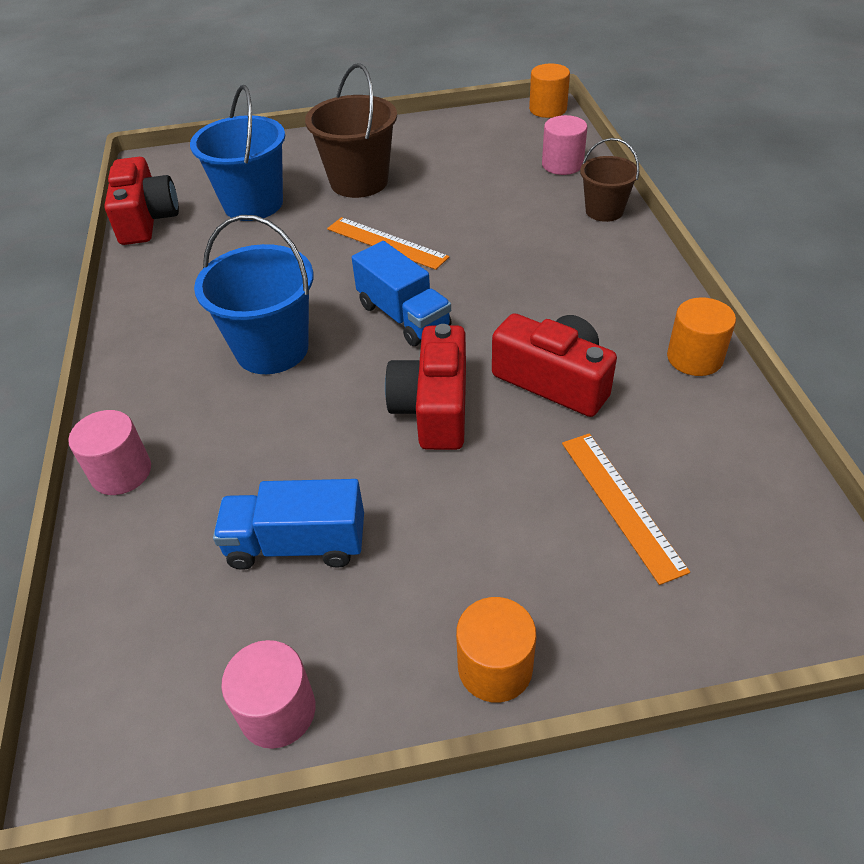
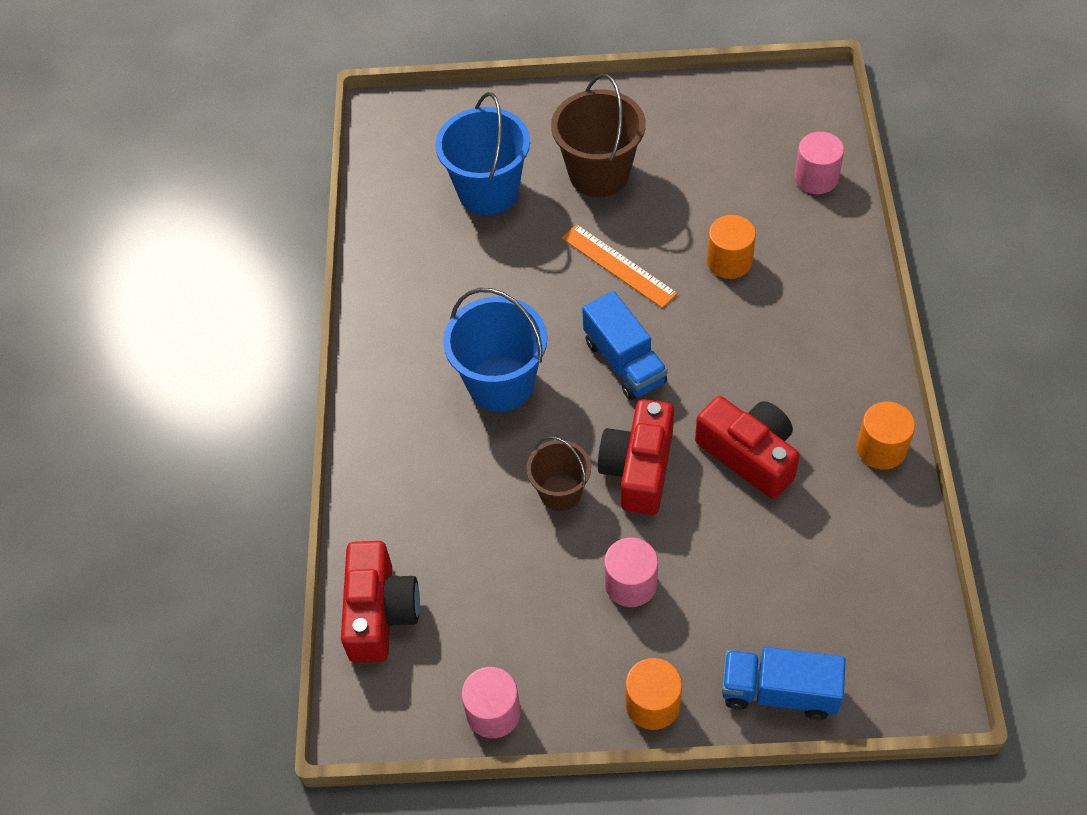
camera: 10 degrees right, 10 degrees up
(121, 472) = (372, 496): pink cylinder -> pink cylinder (630, 584)
(146, 219) = (381, 198): red camera -> red camera (380, 612)
(297, 544) = (513, 583): blue truck -> blue truck (779, 692)
(548, 109) = (819, 86): orange cylinder -> orange cylinder (729, 261)
(604, 211) = (844, 252): brown bucket -> brown bucket (560, 492)
(621, 503) = (778, 585): orange ruler -> none

